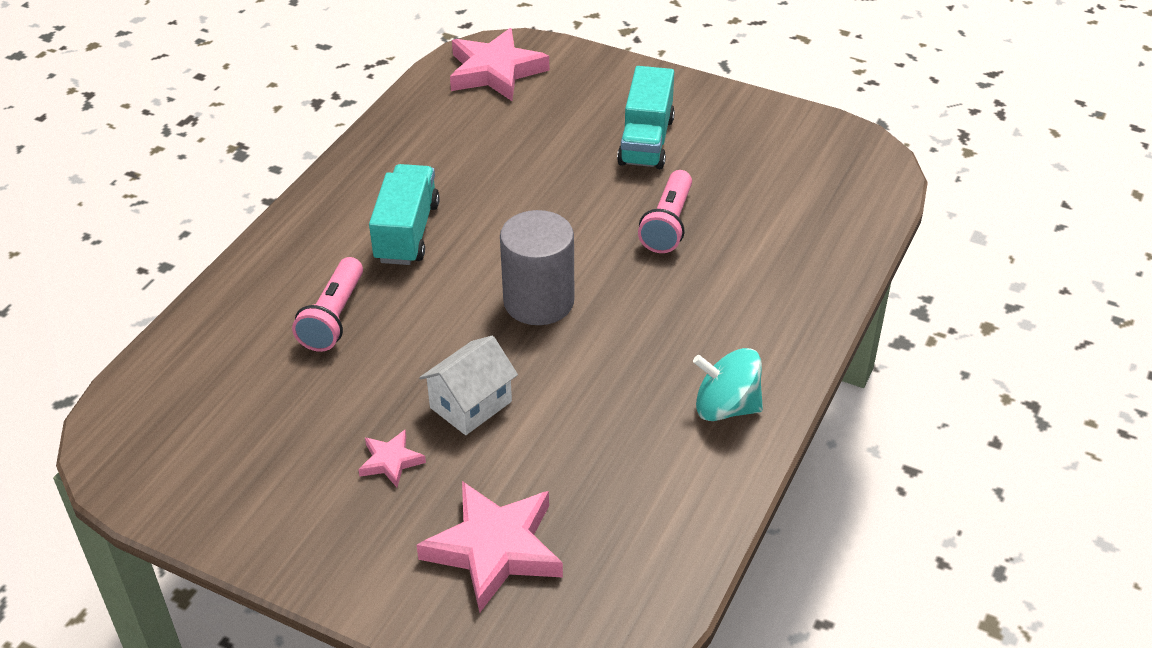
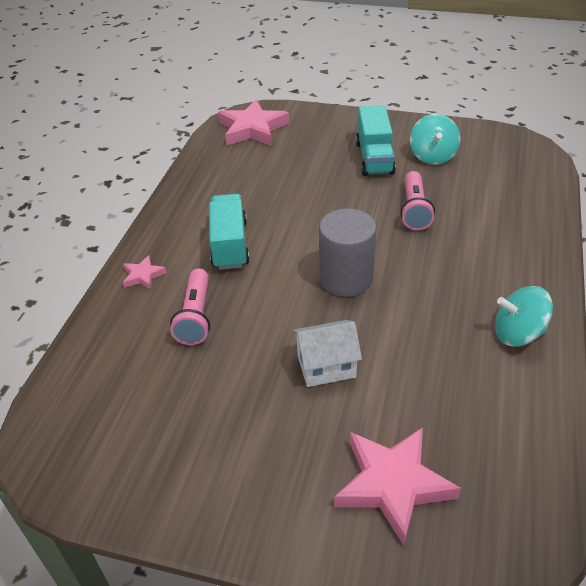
camera: 10 degrees left, 0 degrees up
(391, 461) = (280, 424): pink star -> pink star (143, 275)
(470, 404) = (326, 366): white house -> white house turned 45 degrees clockwise
(728, 151) = (432, 156): none -> turquoise spinning top

